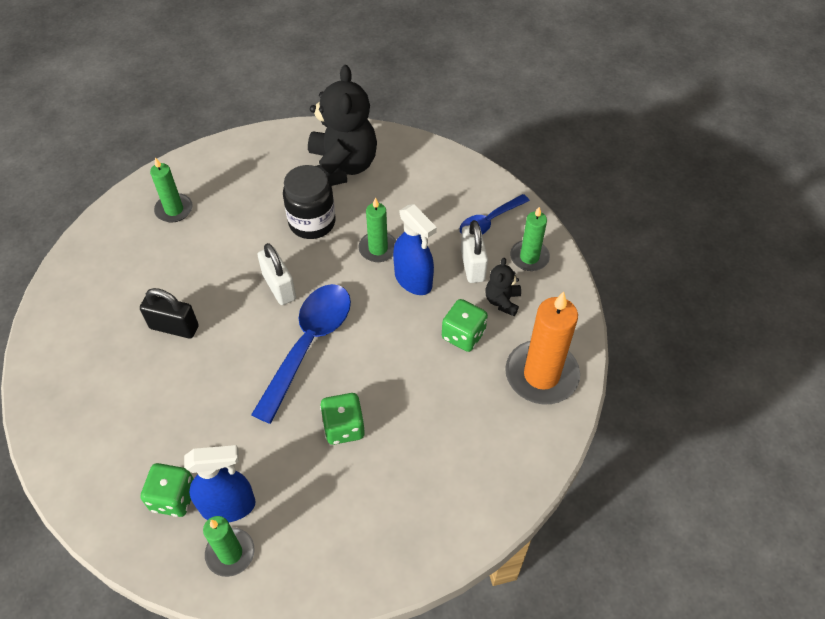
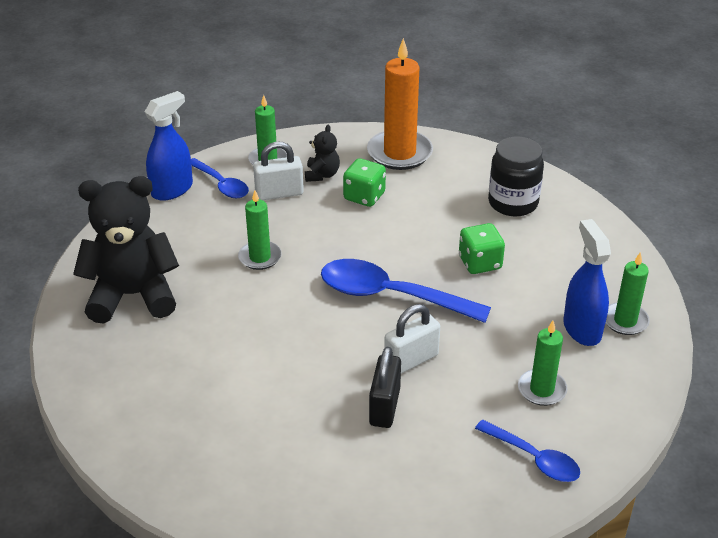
camera: 95 degrees left, 15 degrees down
(84, 430) = (534, 458): none -> blue spoon
(173, 498) = (586, 369): green dice -> none
(174, 210) = (198, 442): green candle -> green candle (542, 389)
(279, 287) = (318, 326): white padlock -> white padlock (411, 360)
(312, 222) = (222, 311): black jar -> black jar (513, 203)
(413, 280) = (301, 230): blue spray bottle -> blue spray bottle (172, 189)
(502, 301) = (322, 175): black teddy bear -> black teddy bear turned 90 degrees counterclockwise

